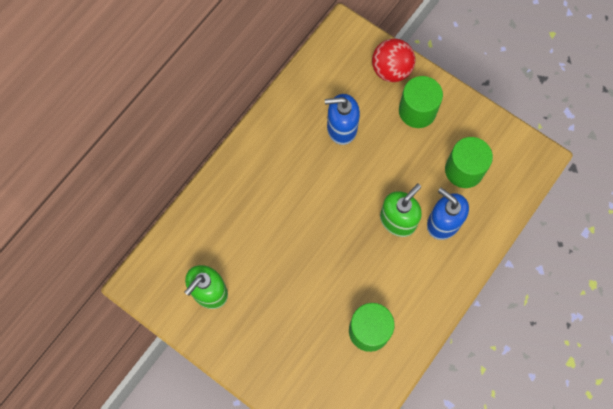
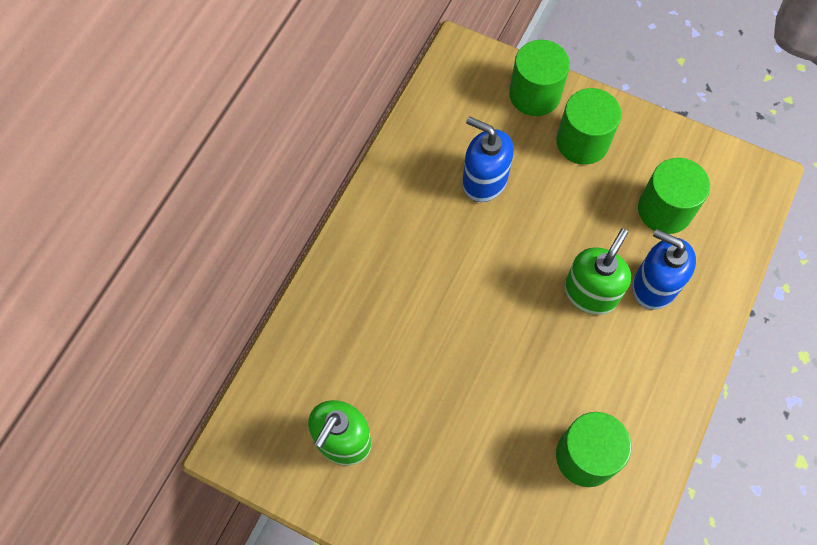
camera: 10 degrees left, 5 degrees down
(341, 128) = (484, 181): blue soap dispenser -> blue soap dispenser turned 45 degrees clockwise
(391, 70) = (534, 94): red ball -> green cylinder

